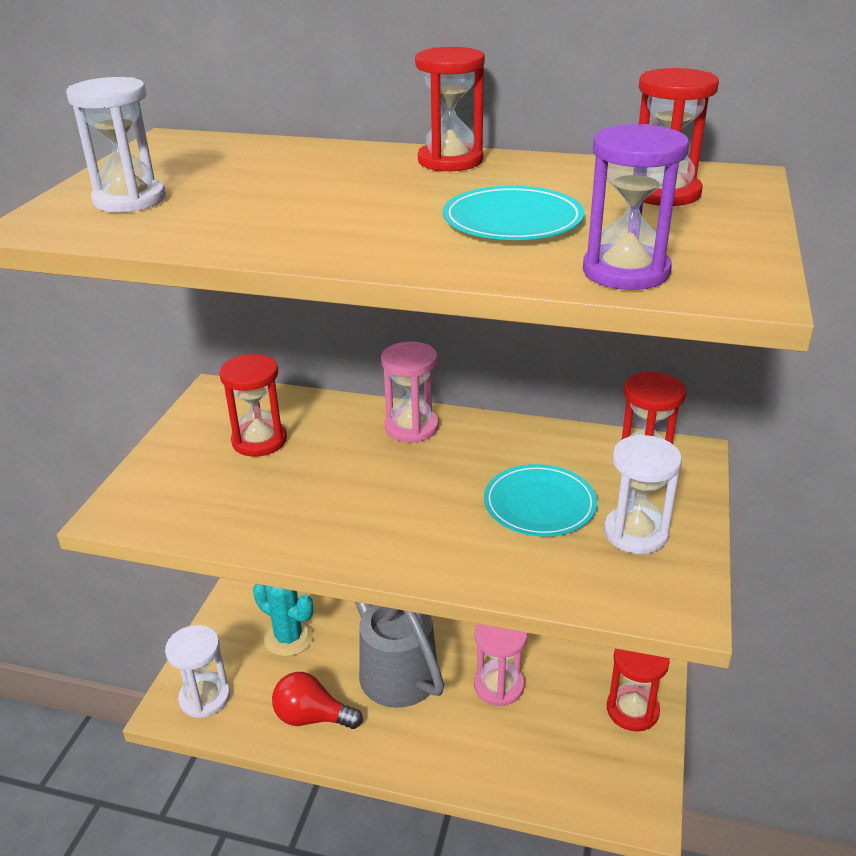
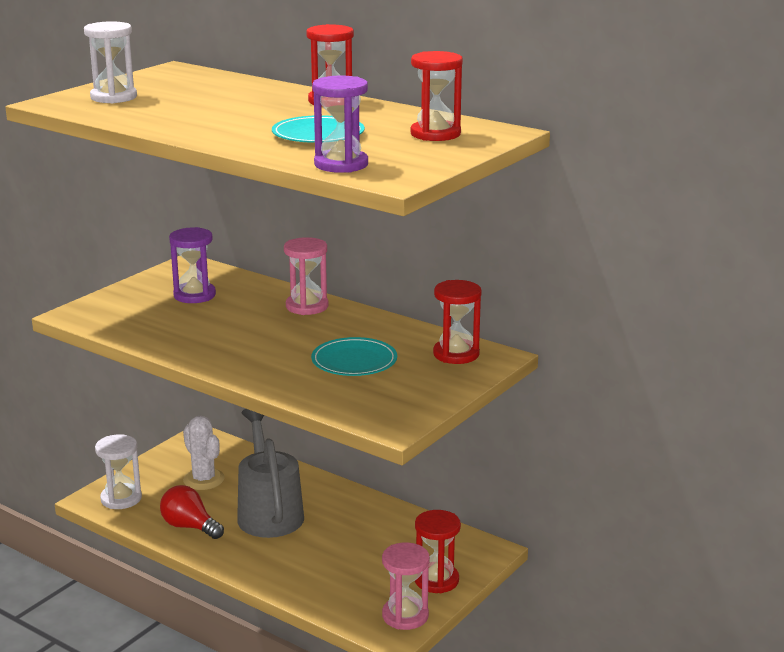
camera: 20 degrees right, 10 degrees down
(259, 441) = (194, 295): red hourglass -> purple hourglass
(288, 638) = (203, 479): turquoise cactus -> white cactus
(499, 686) = (342, 542): pink hourglass -> pink hourglass (405, 615)
(635, 533) = (405, 387): white hourglass -> none

